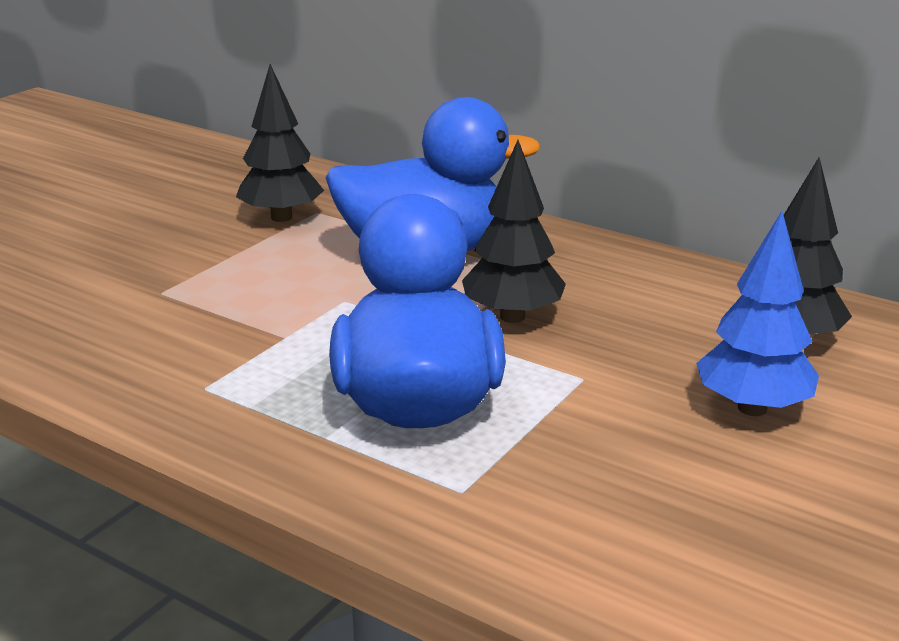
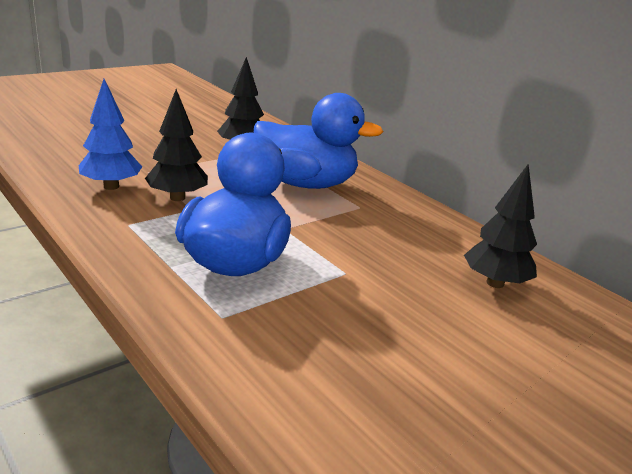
camera: 15 degrees right, 0 degrees up
(512, 316) = (330, 229): black tree -> black tree (177, 198)
(752, 408) = (439, 317): blue tree -> blue tree (111, 186)

